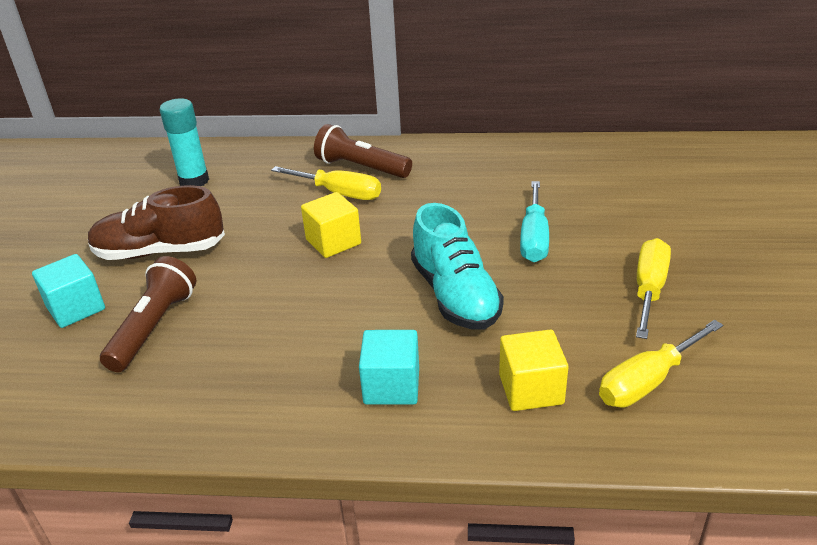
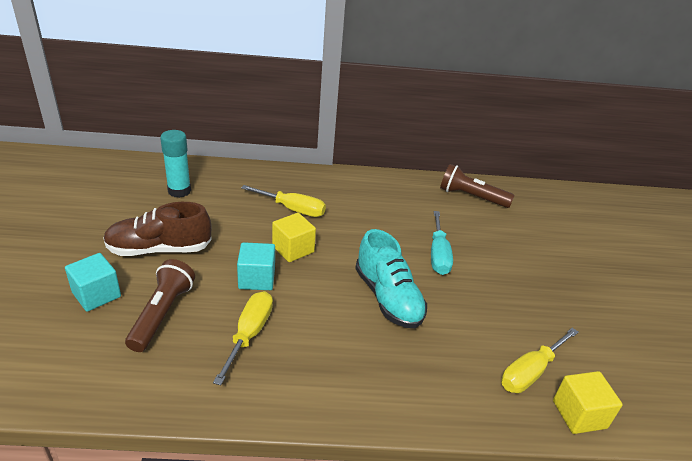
camera: 10 degrees left, 0 degrees up
(361, 167) = (306, 189): brown flashlight -> brown flashlight (471, 197)
(391, 386) = (351, 370): turquoise cube -> turquoise cube (257, 279)
(531, 389) = (451, 376): yellow cube -> yellow cube (579, 414)
(649, 289) = (522, 300): yellow screwdriver -> yellow screwdriver (249, 334)

